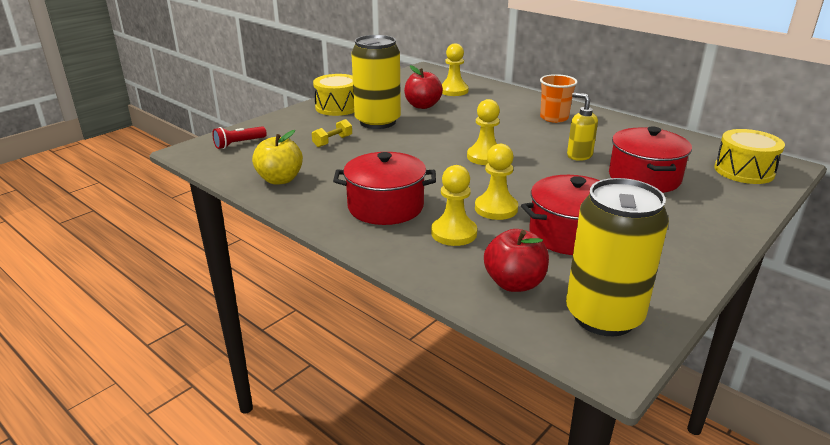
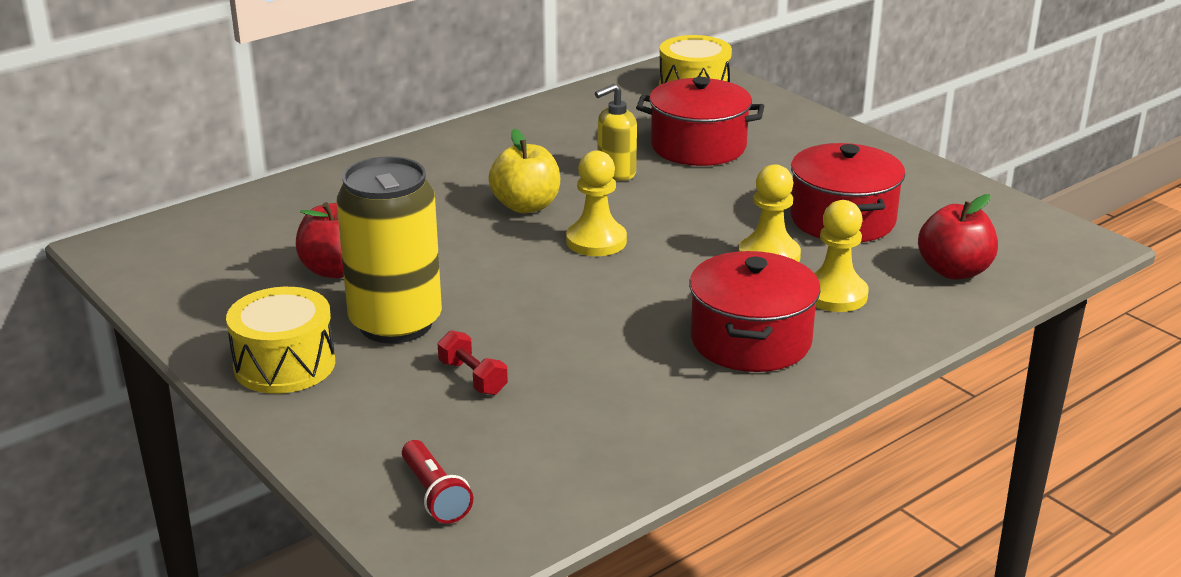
camera: 80 degrees left, 0 degrees up
(280, 179) = (628, 440): yellow apple -> yellow apple (526, 206)
(332, 141) = (473, 378): yellow dumbbell -> red dumbbell
(453, 91) = (275, 231): yellow pawn -> none
(554, 118) = (464, 165): orange cup -> none
(603, 316) = (1012, 232): yellow can -> none

